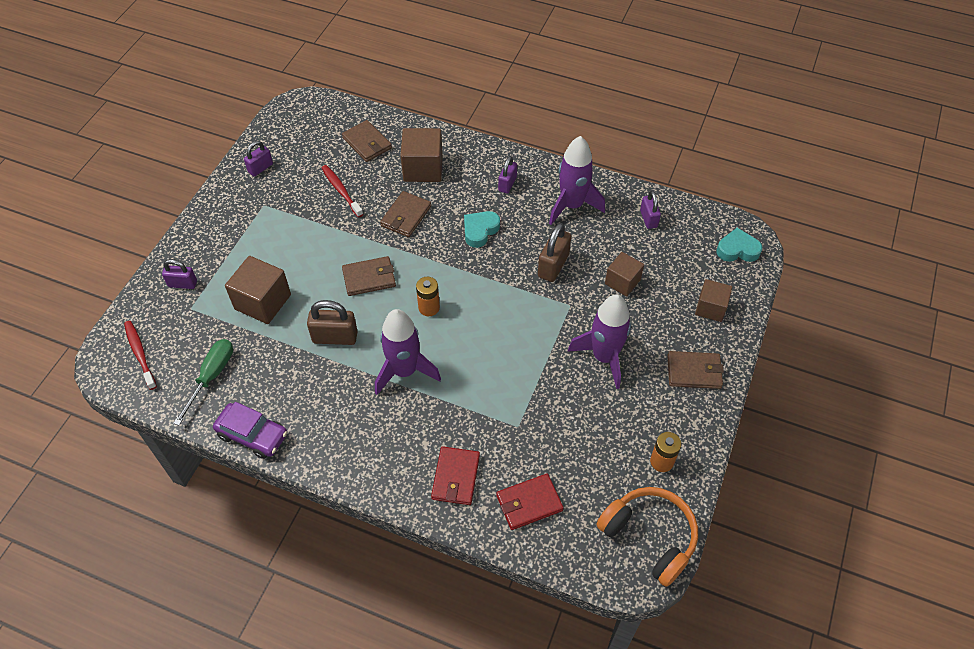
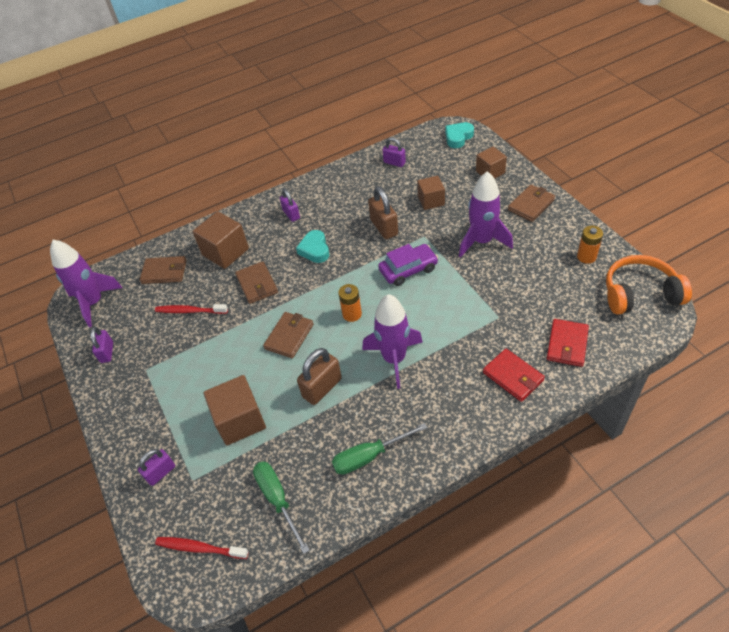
camera: 45 degrees left, 5 degrees down
(252, 435) = (363, 497): purple car -> purple car (408, 270)
(293, 415) = (369, 456): none -> green screwdriver
(572, 205) = (345, 192): purple rocket -> purple rocket (94, 303)

